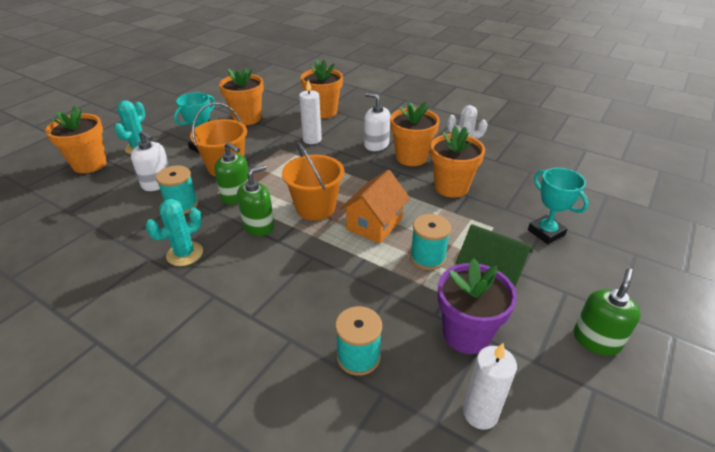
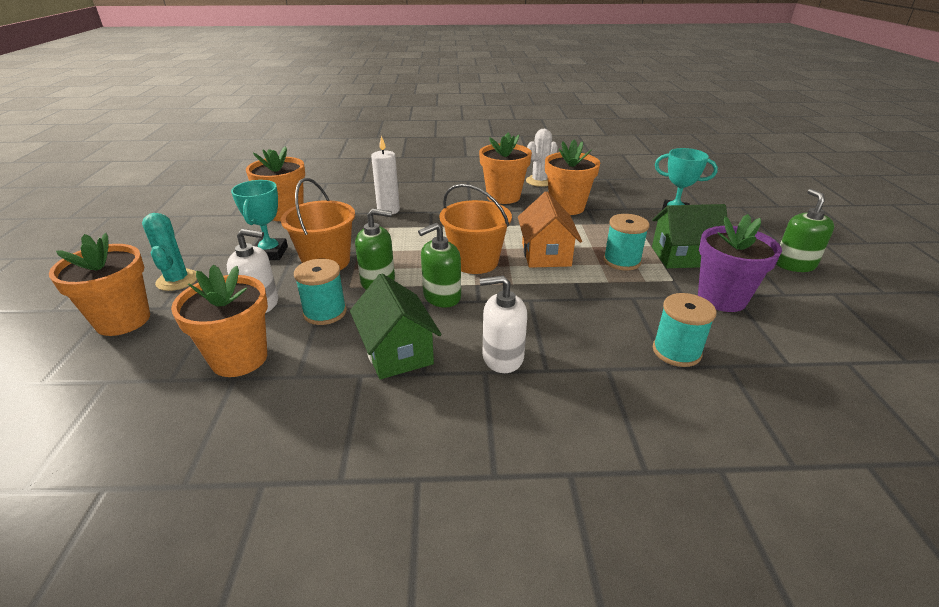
camera: 35 degrees left, 5 degrees down
(185, 254) = (397, 352): turquoise cactus -> green house
(259, 226) = (441, 297): green soap dispenser -> green soap dispenser turned 135 degrees counterclockwise
(323, 112) = (366, 185): orange flower pot -> orange flower pot (239, 358)
(376, 145) = (458, 196): white soap dispenser -> white soap dispenser (502, 357)
(480, 413) = (802, 342): white candle -> none

